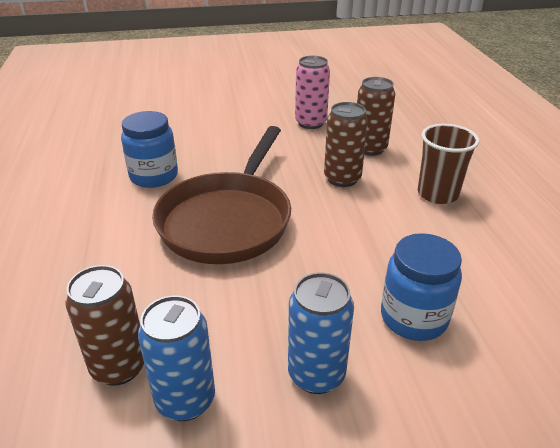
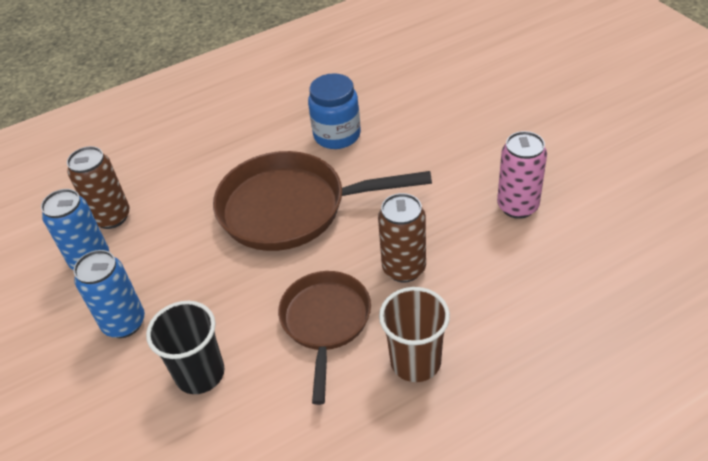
camera: 75 degrees right, 10 degrees up
(370, 149) = (487, 276): brown can -> none
(380, 227) = (325, 322): none -> brown pan
(413, 318) = (200, 374): blue jar -> black cup

